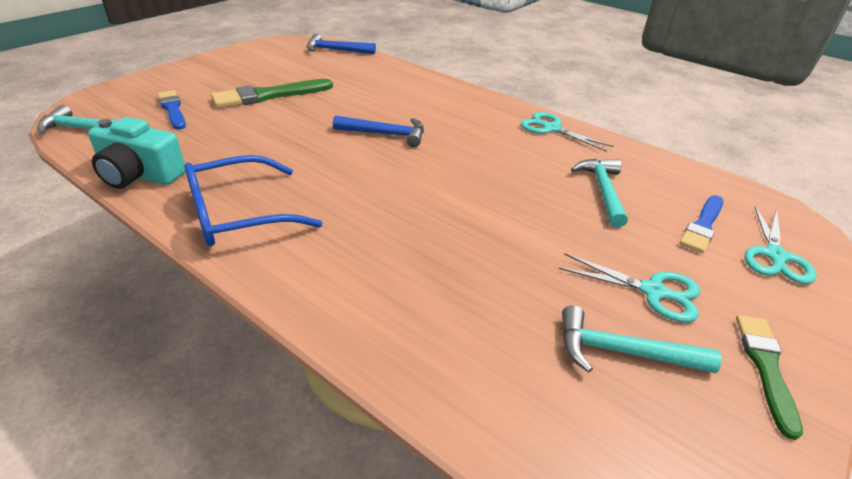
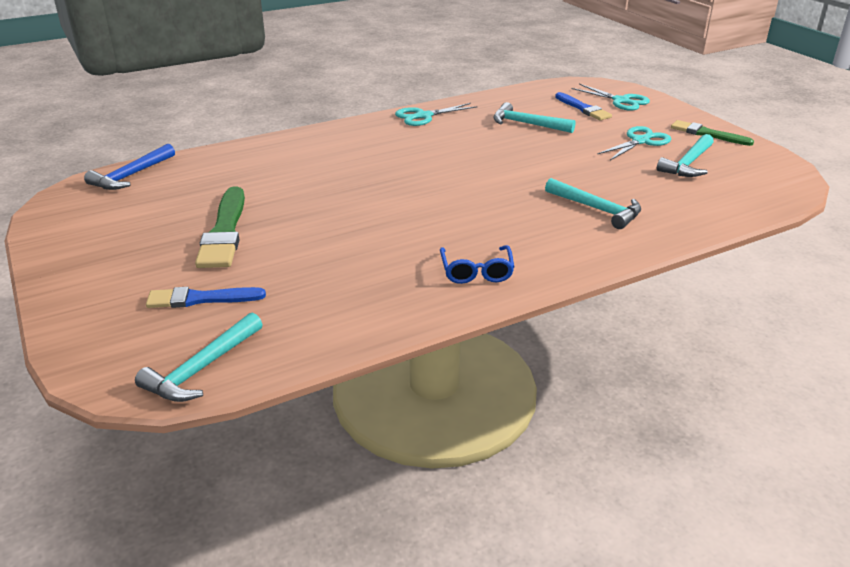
camera: 65 degrees left, 5 degrees down
(139, 175) = (362, 325): turquoise camera -> none
(238, 214) = (476, 272): blue glasses -> blue glasses, size x0.59
(386, 134) = (377, 183): blue hammer -> none
(413, 276) = (597, 209): none -> turquoise hammer

